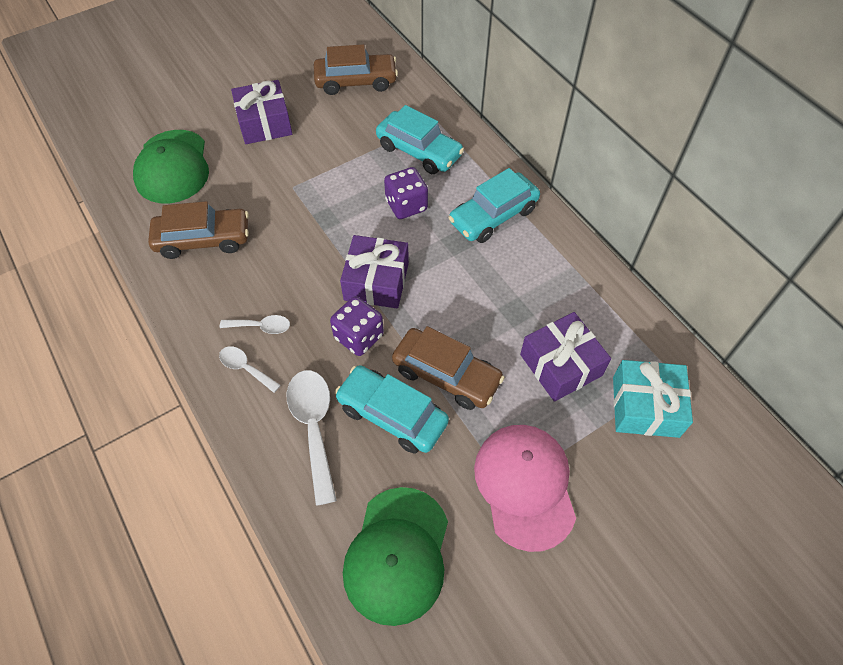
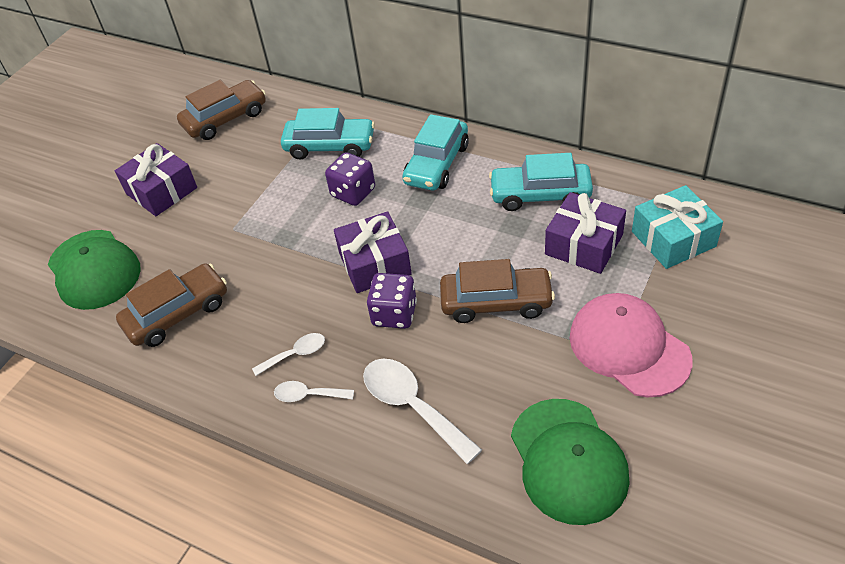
camera: 25 degrees left, 10 degrees down
(392, 415) = (474, 358): turquoise car -> turquoise car (540, 195)

